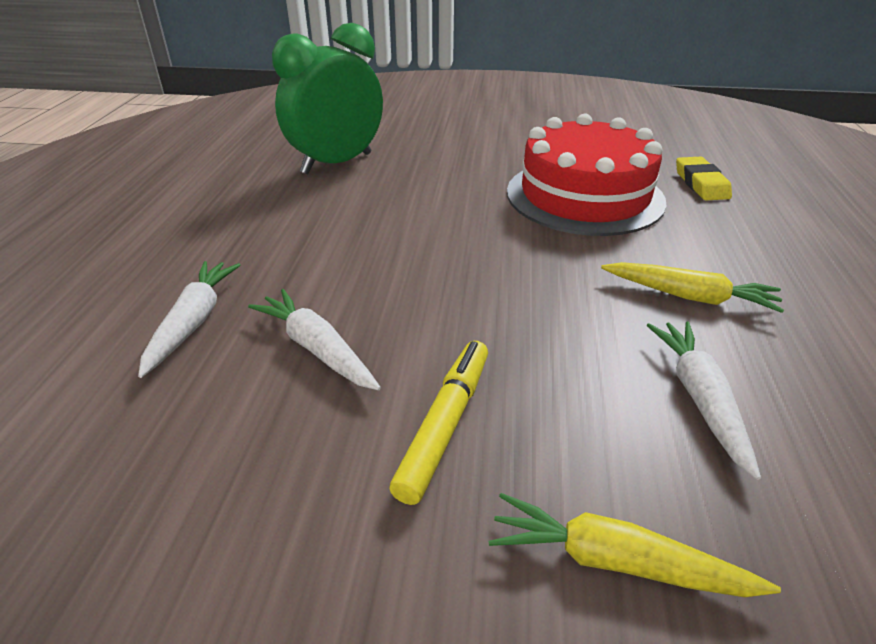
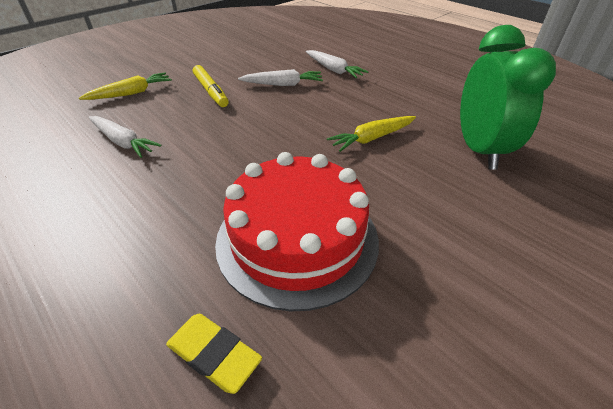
camera: 130 degrees right, 5 degrees up
(689, 296) = (152, 190): yellow carrot -> yellow carrot (372, 138)

